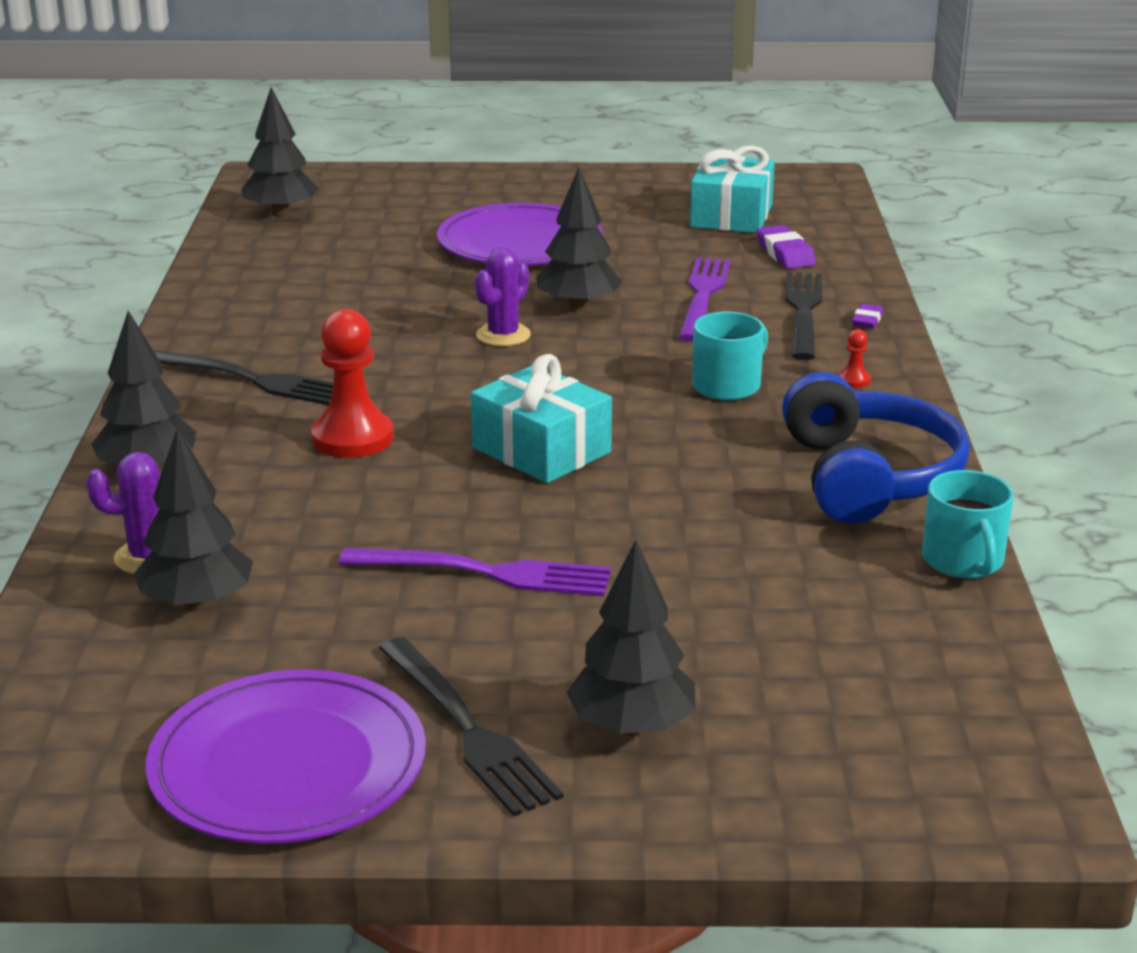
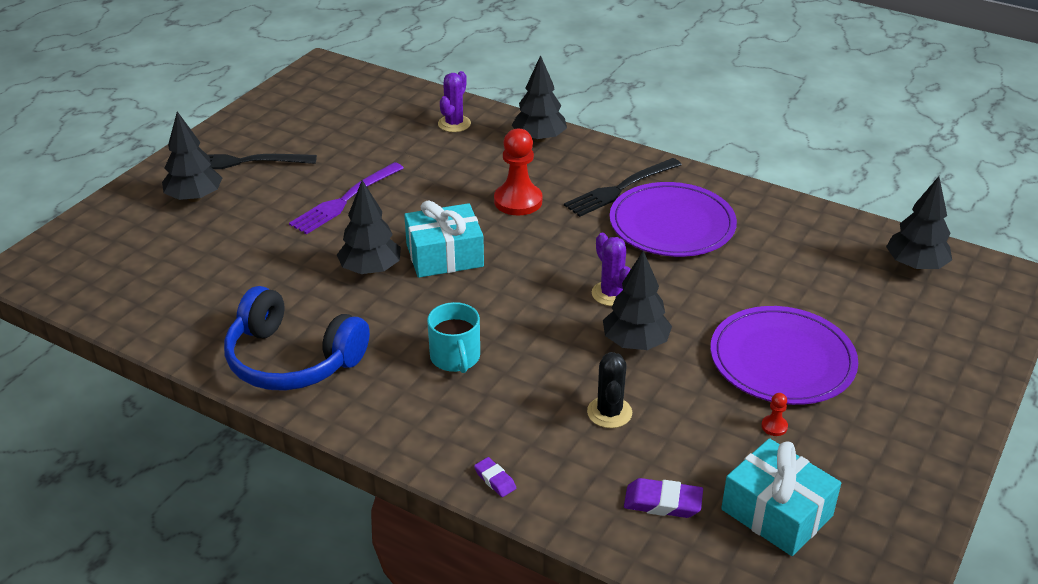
camera: 120 degrees right, 10 degrees up
(197, 603) = (403, 127): black tree -> black tree (370, 270)
(288, 765) = (271, 122): purple plate -> purple plate (672, 224)
(703, 295) = (609, 412): purple fork -> black cactus
(803, 311) = (539, 452): black fork -> none
(854, 380) = (410, 419): red pawn -> red pawn (774, 426)
(963, 560) = (181, 349): turquoise mug -> none

